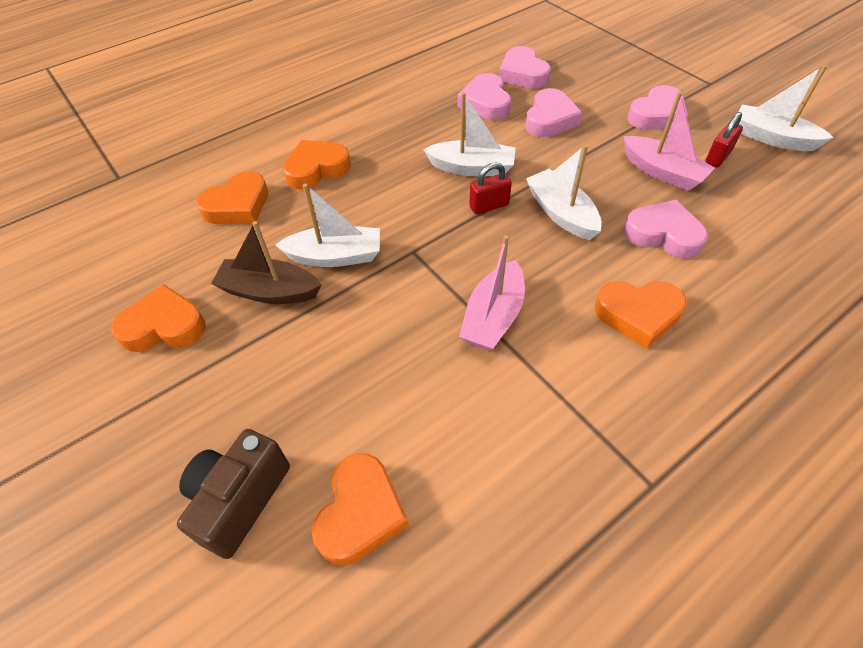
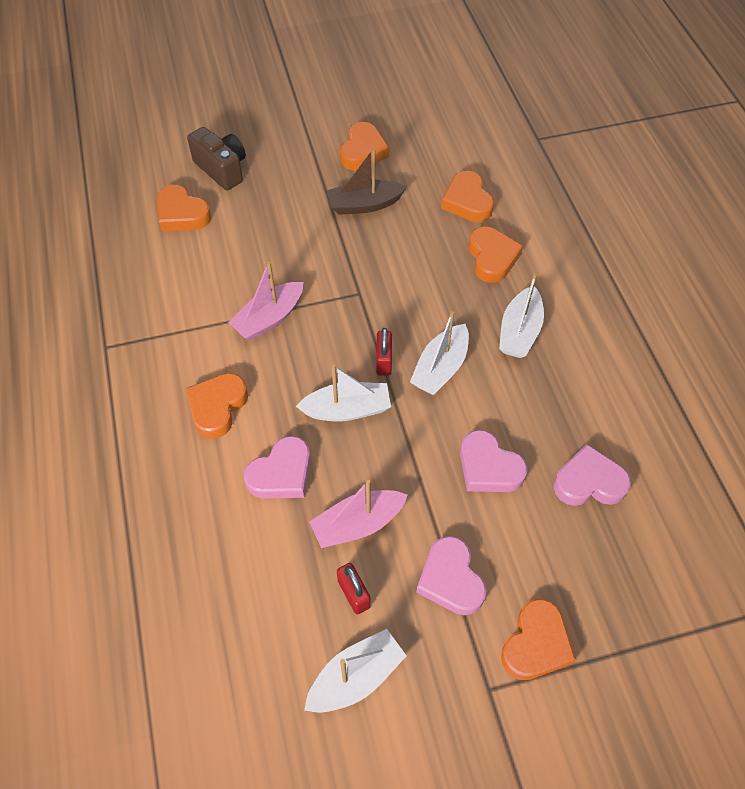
camera: 110 degrees right, 5 degrees up
(269, 291) = (364, 205): brown boat -> brown boat turned 135 degrees counterclockwise
(335, 256) = (379, 247): white boat -> white boat (519, 331)
(485, 103) = (543, 421): pink heart -> none
(493, 317) = (269, 318): pink boat -> pink boat turned 90 degrees counterclockwise
(662, 72) = (536, 644): none -> orange heart

